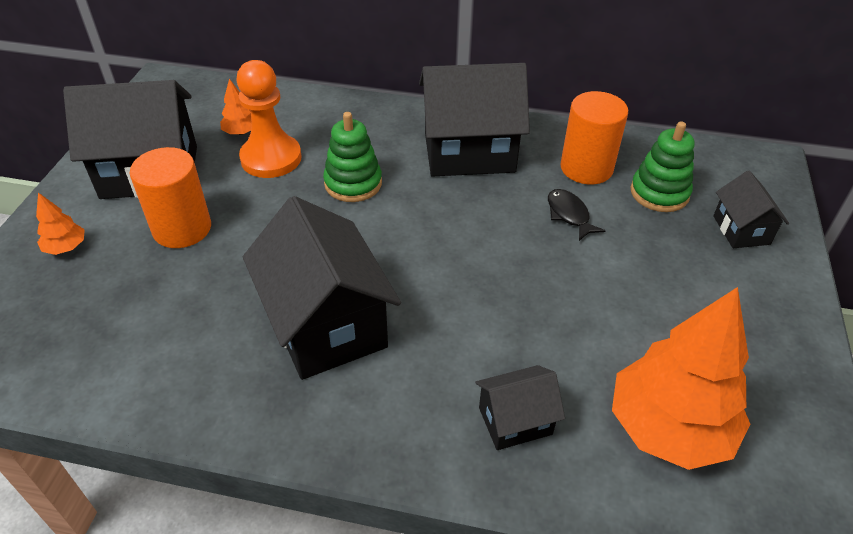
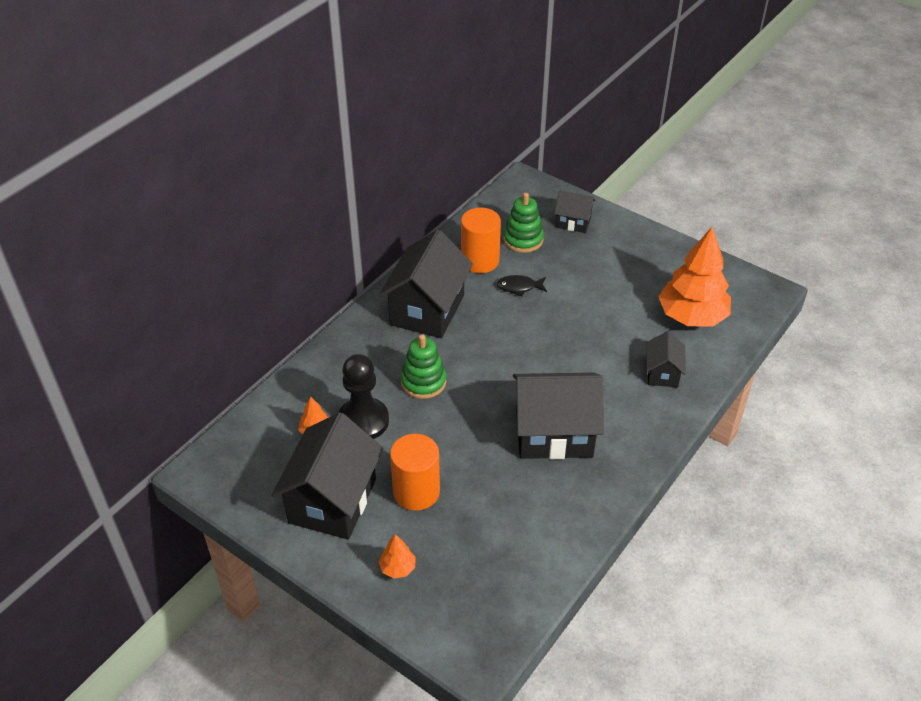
camera: 65 degrees left, 0 degrees up
(271, 158) = (363, 421): orange pawn -> black pawn

